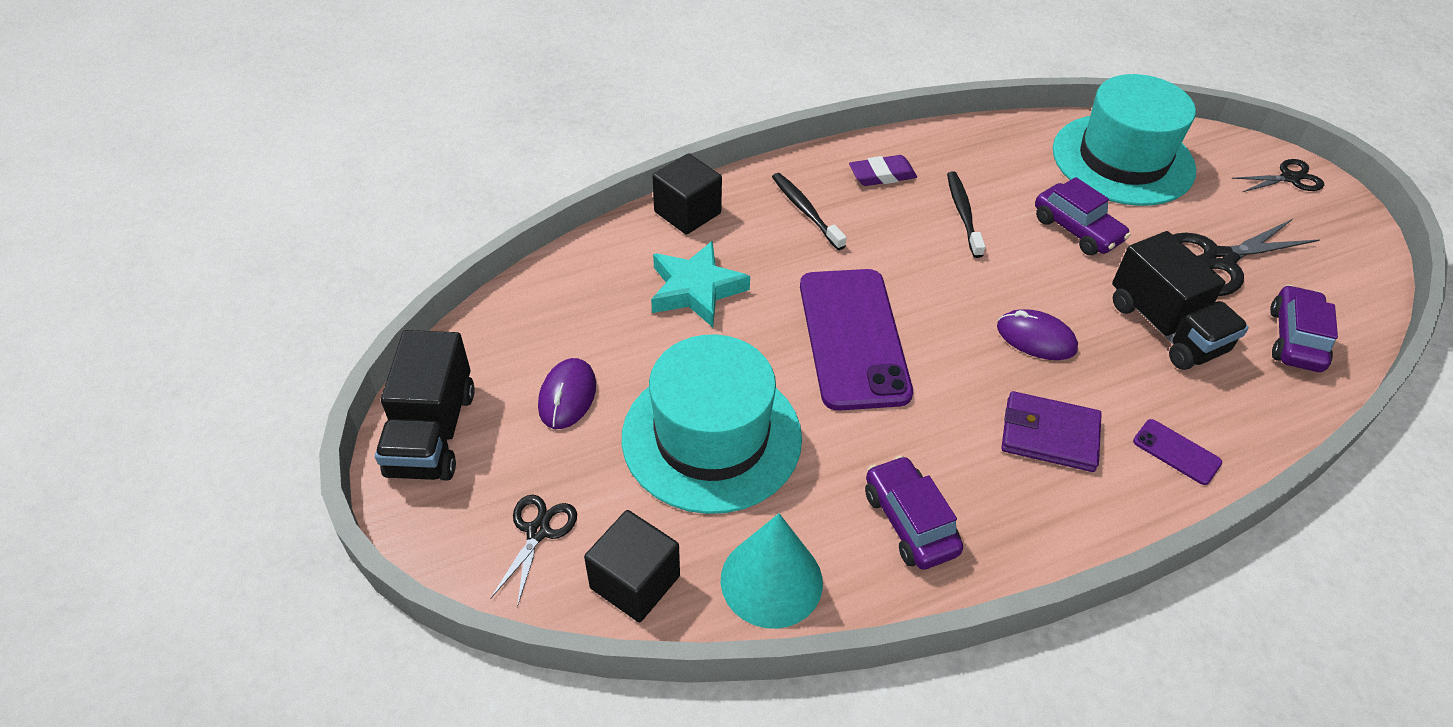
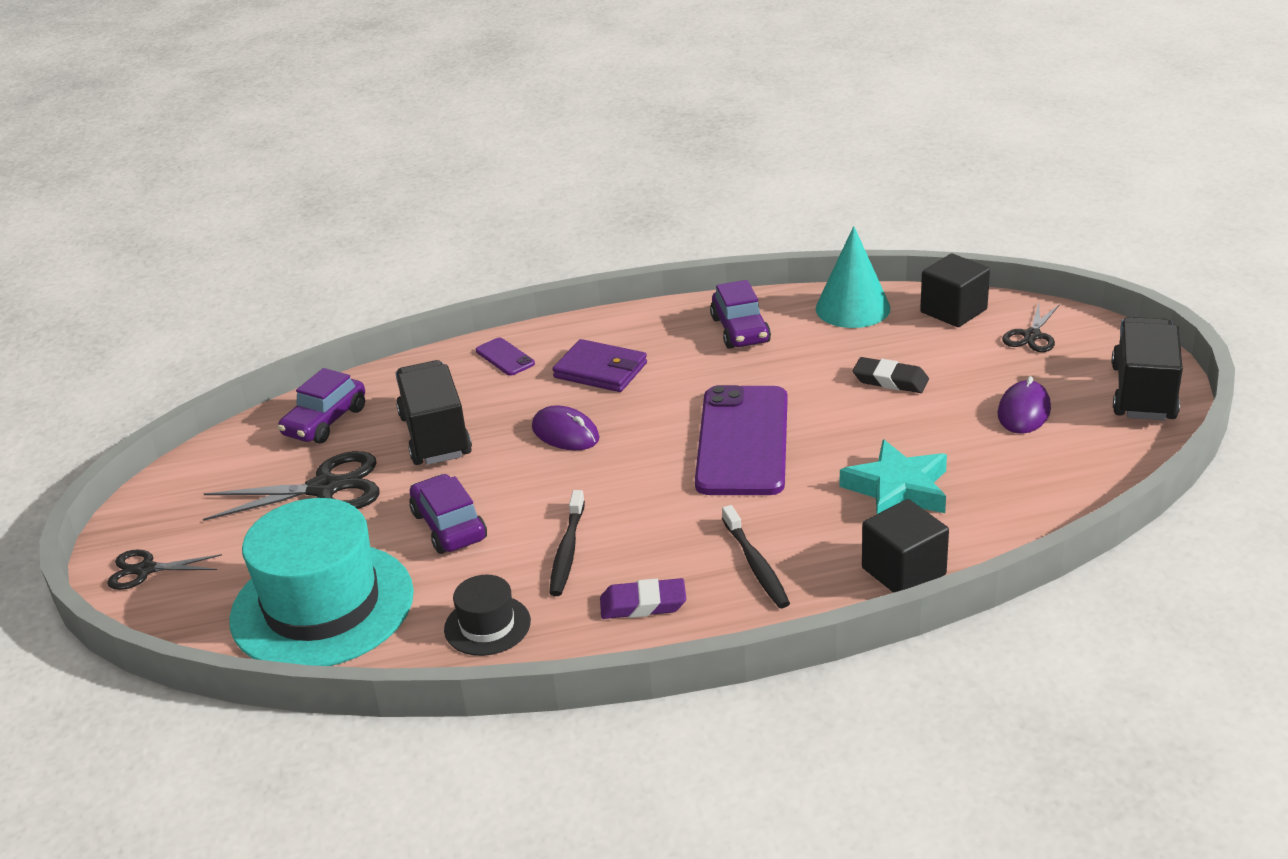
camera: 165 degrees left, 15 degrees down
(711, 437) = (890, 380): turquoise hat -> black eraser
(989, 153) = (487, 625): none -> black hat

